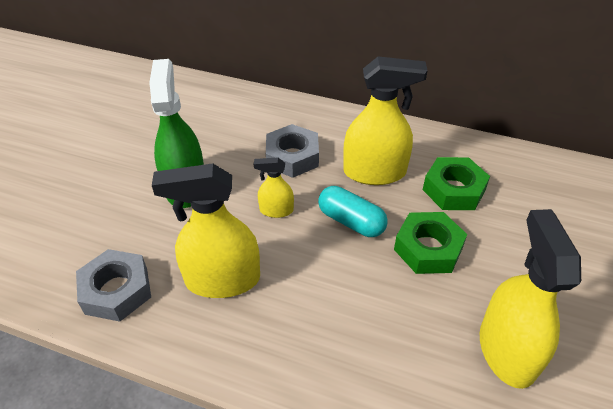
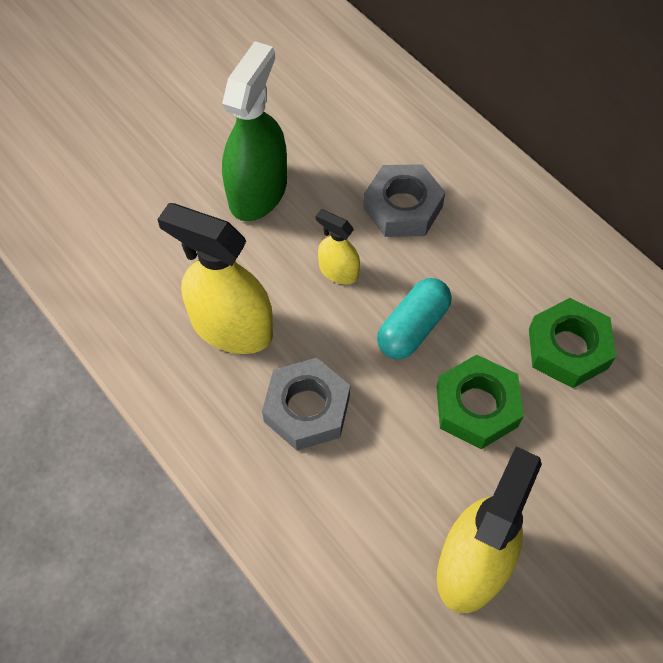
camera: 30 degrees right, 15 degrees up
(116, 291) = (124, 286): grey nut -> grey nut (307, 409)
(351, 221) = (413, 328): turquoise capsule -> turquoise capsule turned 60 degrees clockwise
(374, 172) = (487, 276): yellow spray bottle -> none

